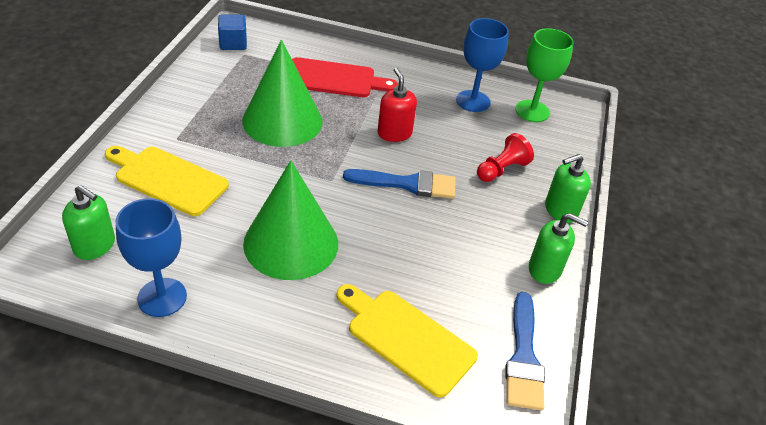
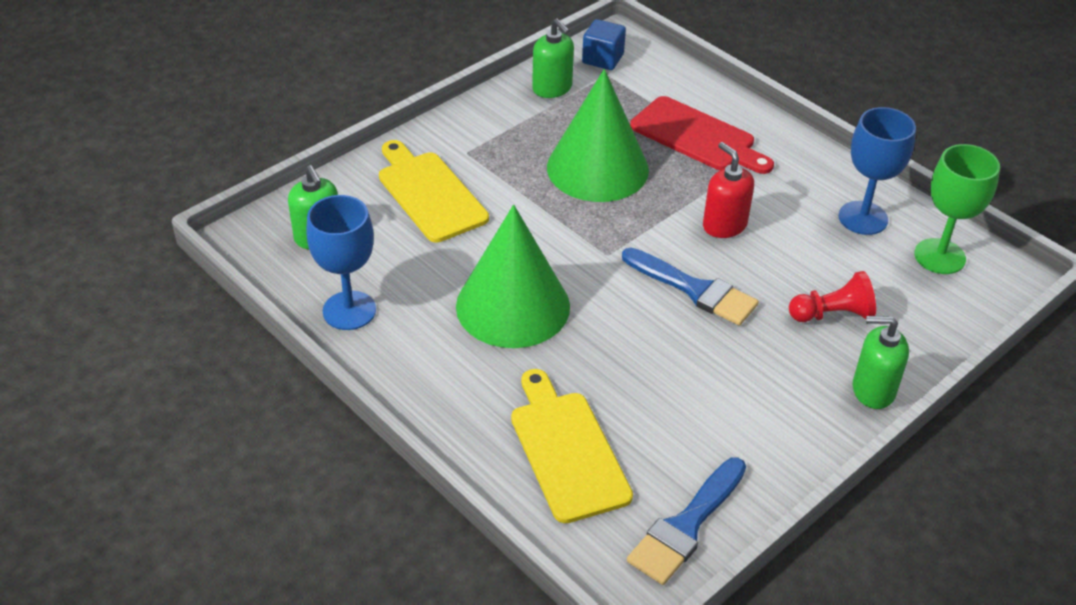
camera: 35 degrees right, 0 degrees up
(394, 133) = (724, 225): red soap dispenser -> red soap dispenser turned 45 degrees counterclockwise
(545, 269) = (792, 447): green soap dispenser -> green soap dispenser (552, 88)

